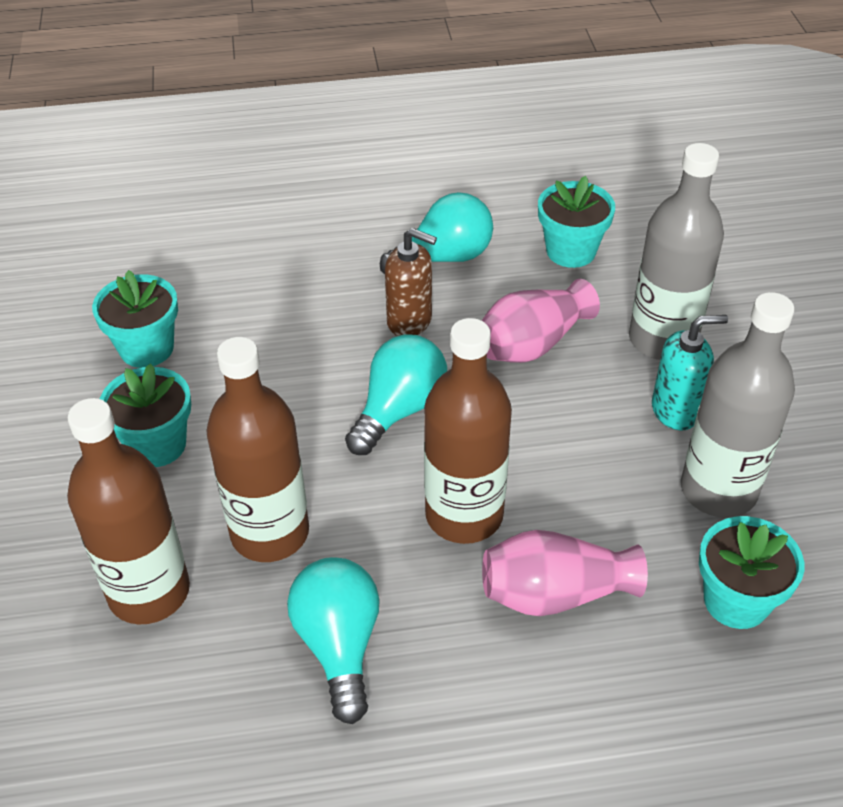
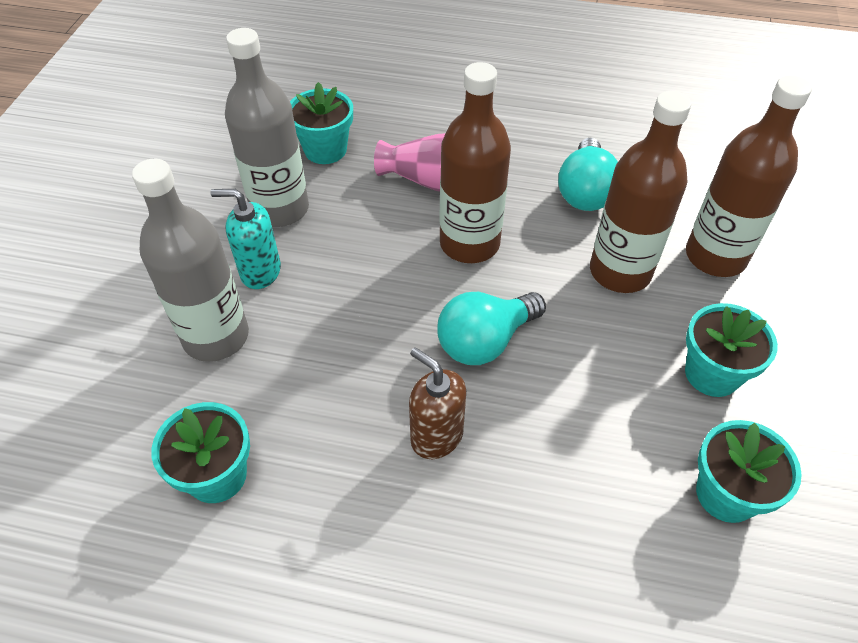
camera: 160 degrees left, 5 degrees up
(444, 258) = (359, 516): turquoise light bulb -> none
(532, 344) = (333, 370): pink vase -> none

